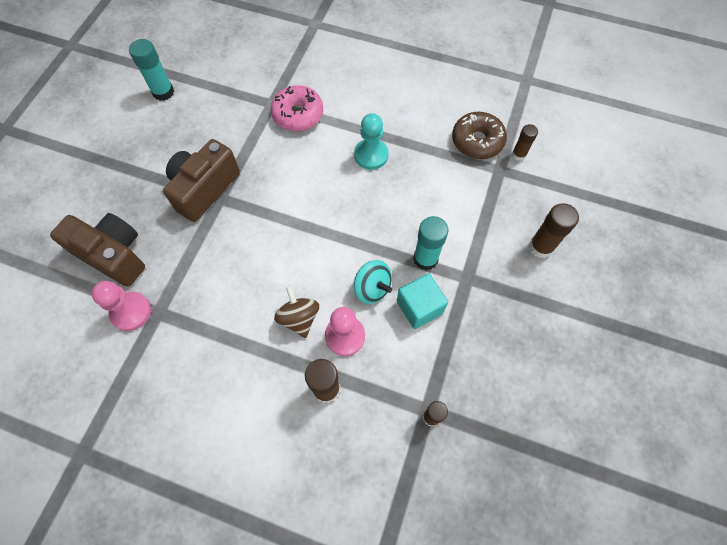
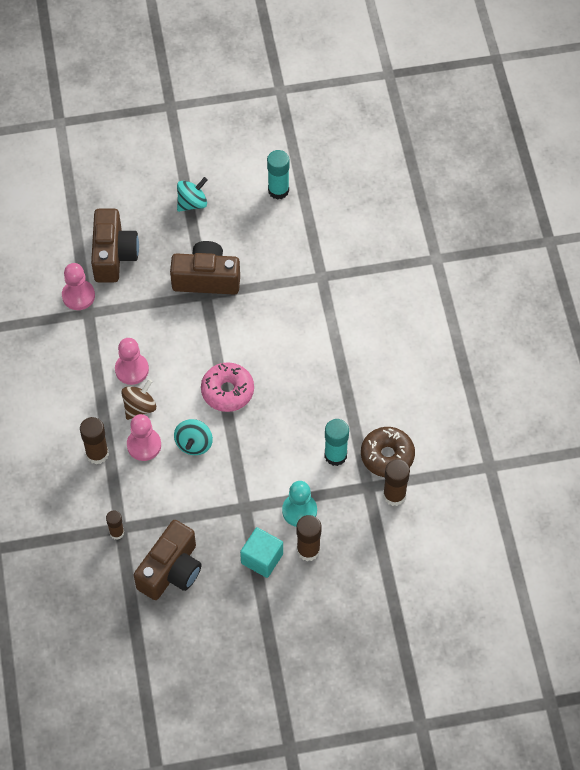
camera: 60 degrees right, 5 degrees down
(117, 161) = (192, 203): none -> turquoise spinning top
(252, 304) = (132, 369): none -> pink pawn
(298, 114) = (323, 303): pink donut -> pink donut (227, 391)
(371, 155) = (317, 380): turquoise pawn -> turquoise pawn (299, 511)
(419, 307) = (198, 484): turquoise cube -> turquoise cube (262, 558)
(425, 259) = (243, 469): turquoise glue stick -> turquoise glue stick (335, 455)
(504, 383) = (171, 570): none -> brown camera
(518, 154) = (394, 495): brown glue stick -> brown glue stick, size x1.58

